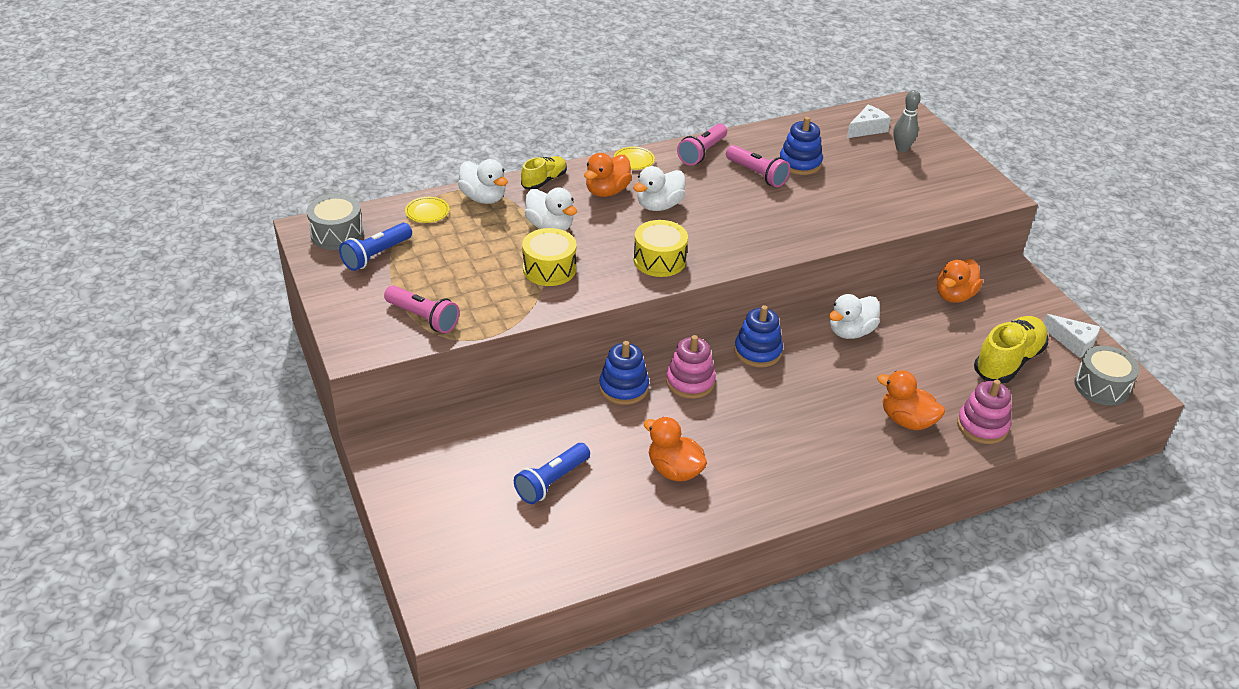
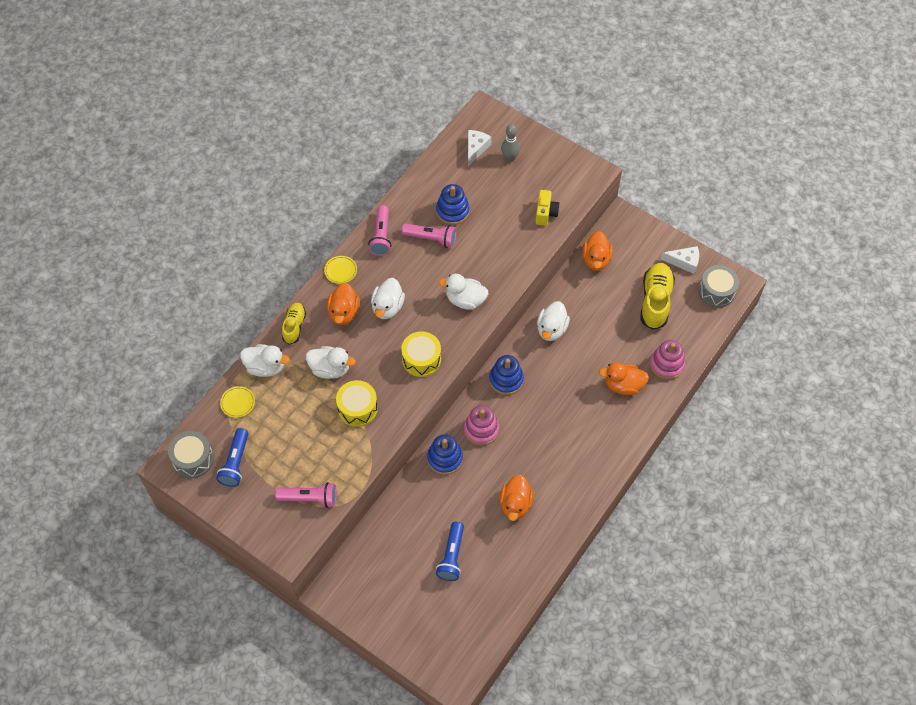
camera: 30 degrees left, 20 degrees up
(674, 470) = (515, 504): orange duck -> orange duck turned 90 degrees counterclockwise
(754, 234) = (465, 300): none -> white duck
(911, 204) = (545, 213): none -> yellow camera

